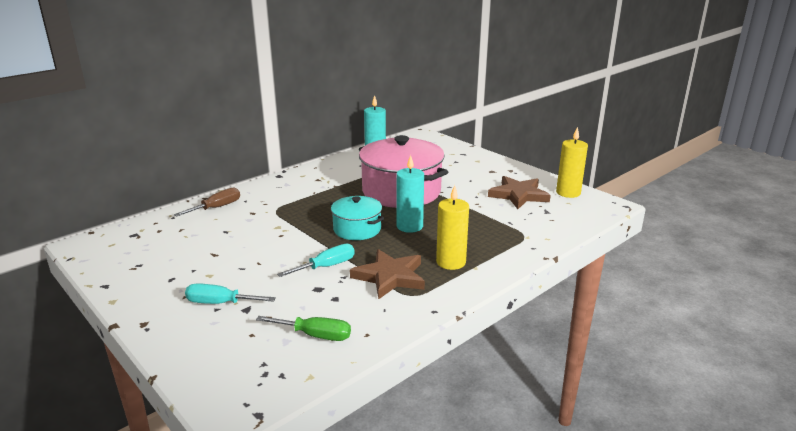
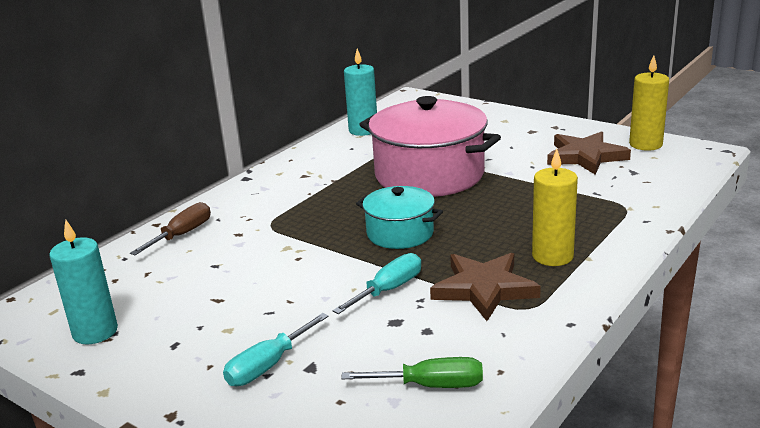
camera: 10 degrees left, 0 degrees up
(220, 303) = (268, 366): turquoise screwdriver -> turquoise screwdriver turned 45 degrees counterclockwise
(409, 226) = (469, 218): turquoise candle -> turquoise candle (95, 332)

